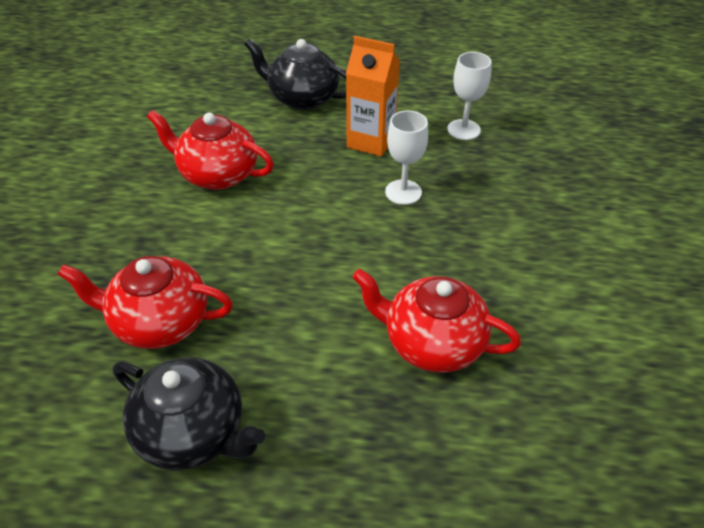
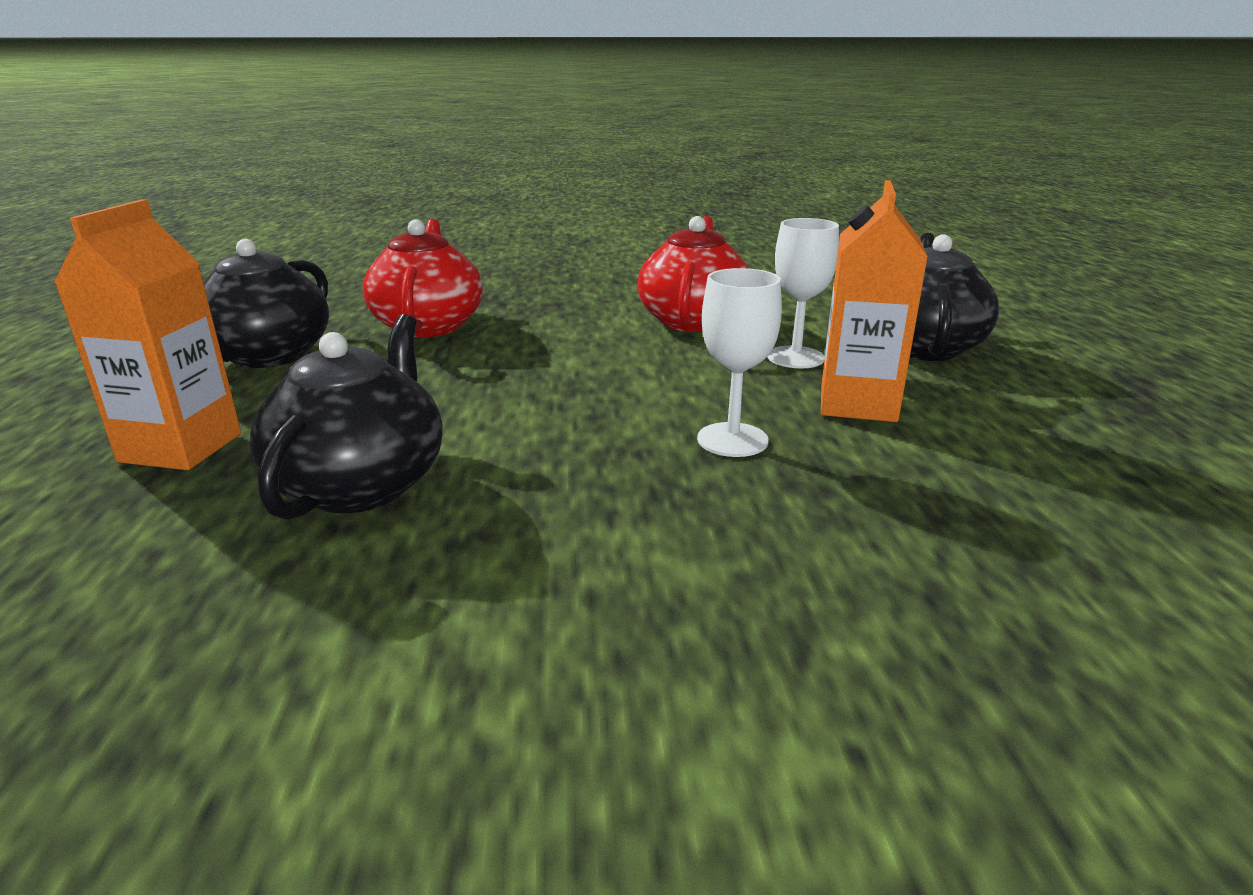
camera: 80 degrees right, 20 degrees down
(367, 451) = (181, 448): none -> orange carton
(432, 343) = (361, 484): red teapot -> black teapot
(463, 130) = (997, 493): white goblet -> white goblet (795, 357)

